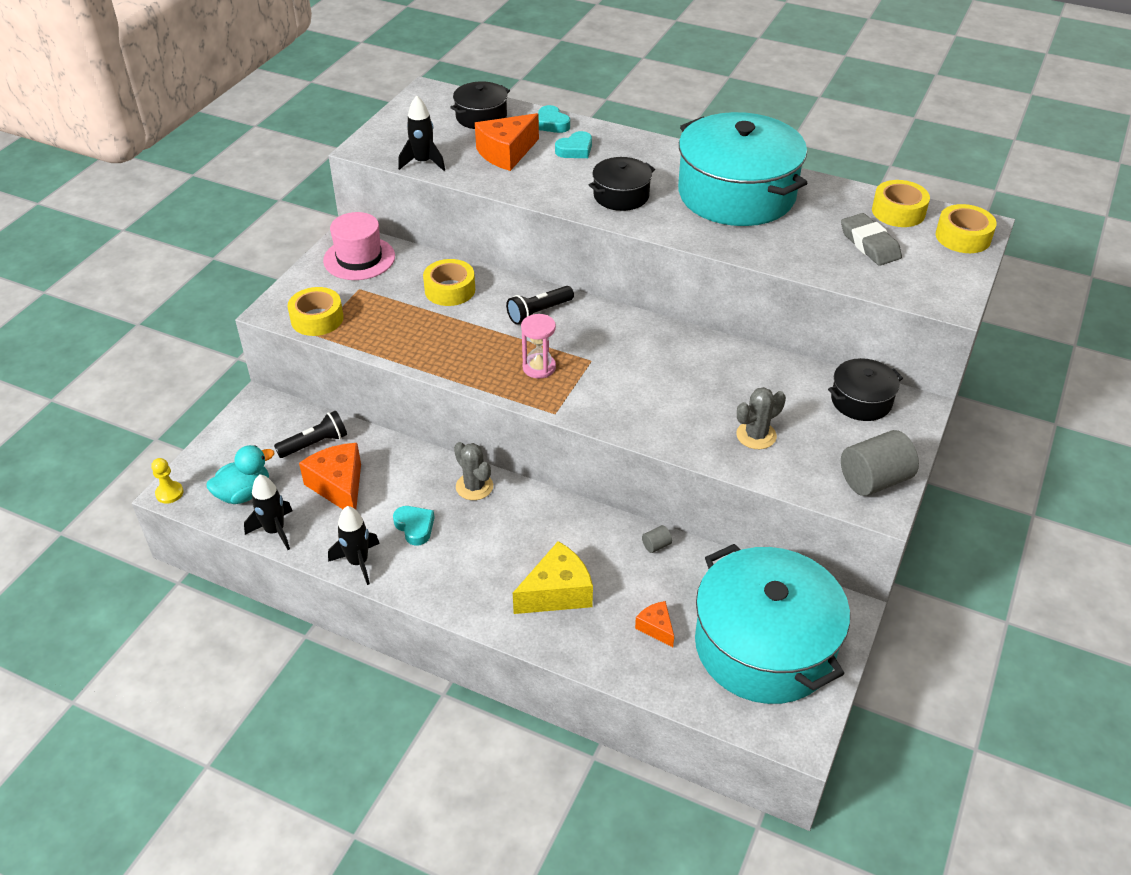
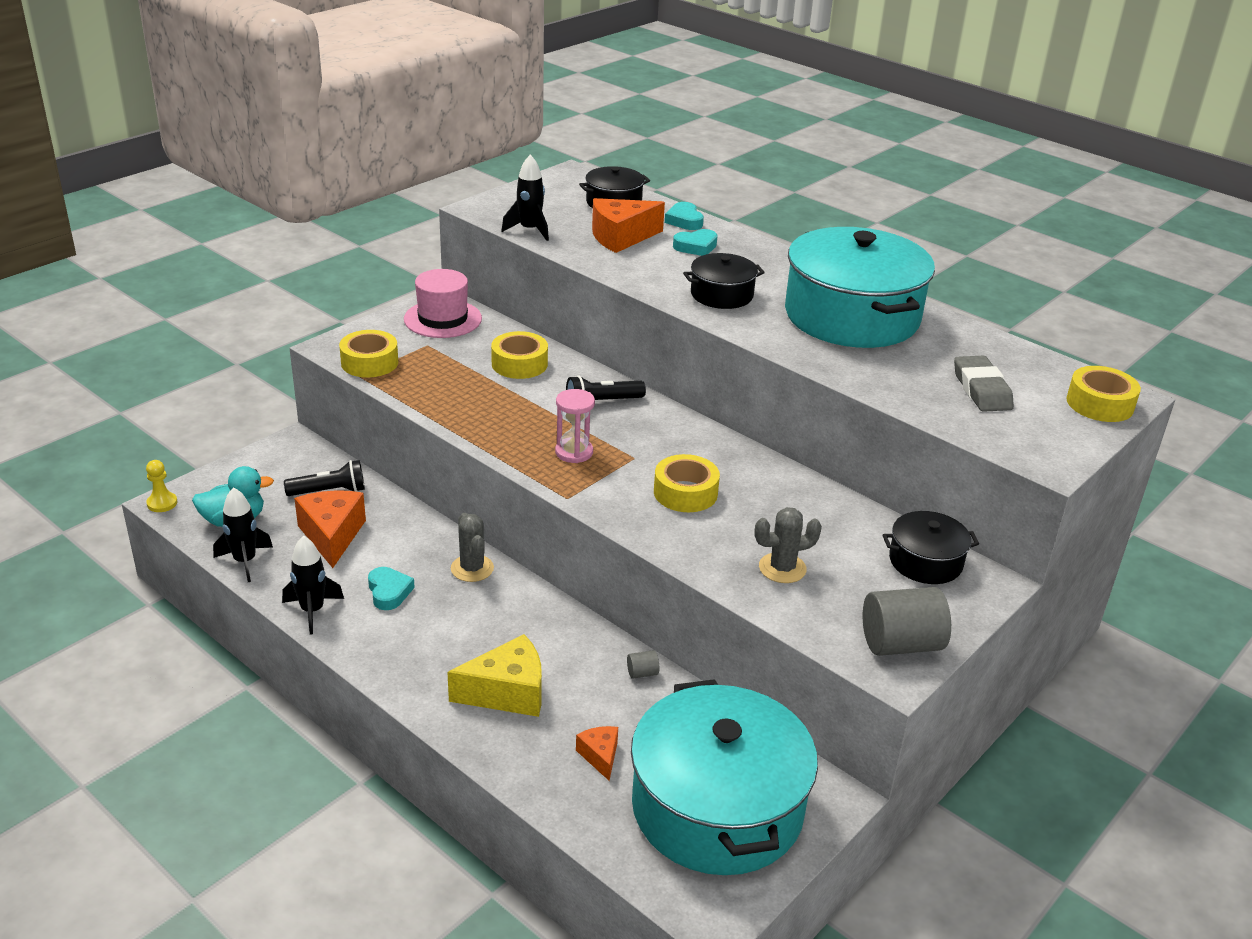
camera: 15 degrees right, 10 degrees down
(898, 212) = (1033, 366): yellow tape -> yellow tape (685, 493)

